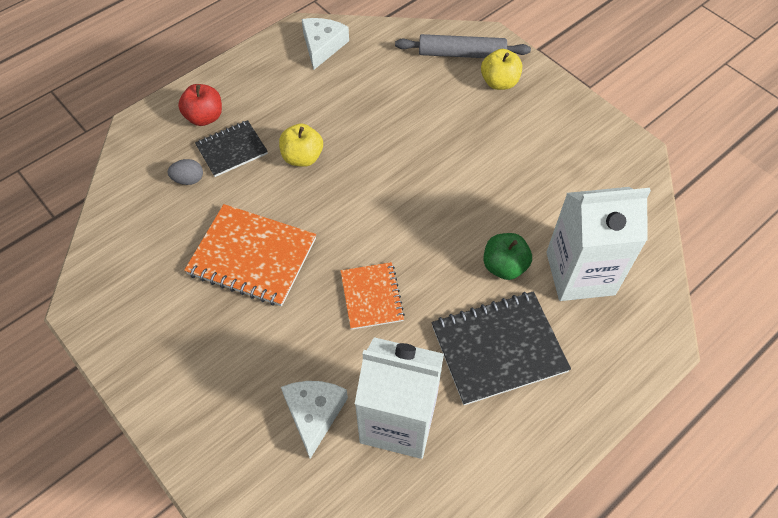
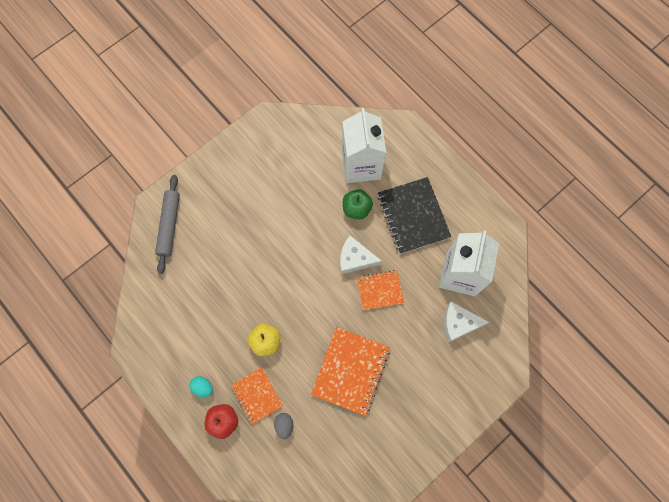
camera: 90 degrees left, 15 degrees up
(231, 149) = (257, 395): black notebook -> orange notebook
(249, 96) = (203, 387): none -> turquoise egg
(322, 46) = (152, 332): white cheese -> white cheese (355, 258)
(499, 82) = (200, 200): yellow apple -> none

